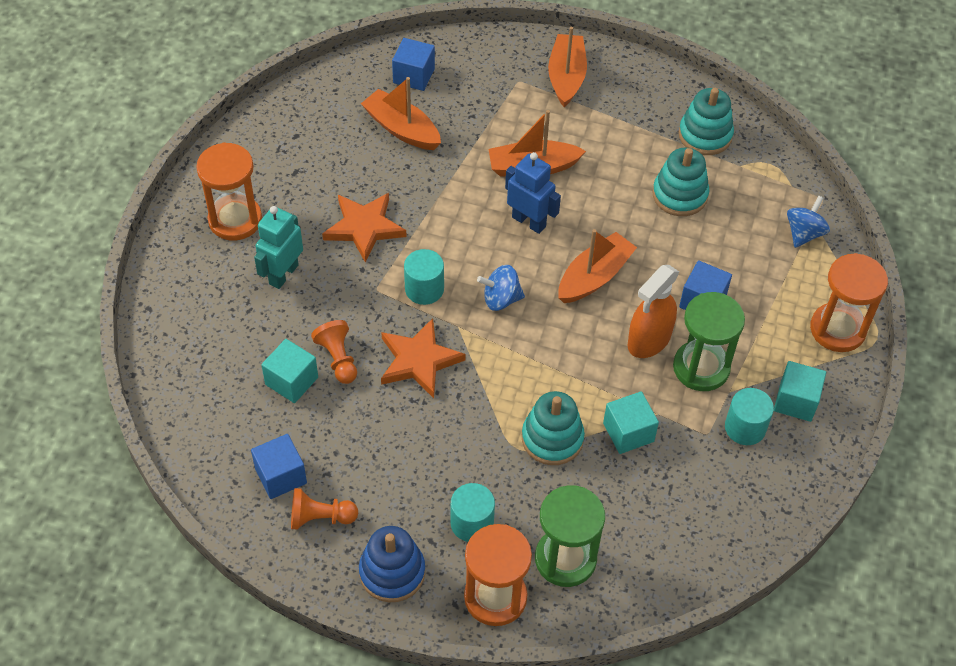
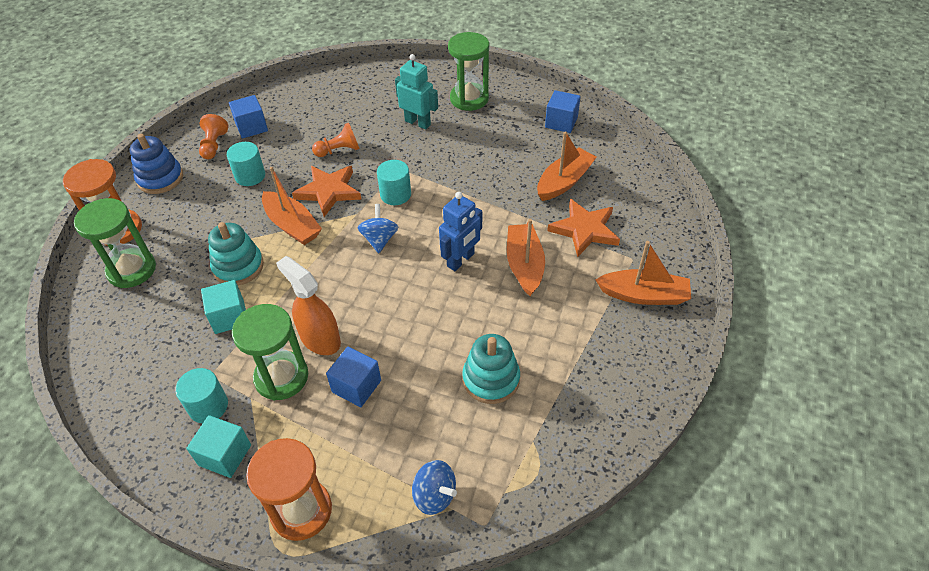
camera: 95 degrees right, 5 degrees down
(235, 220) = (469, 99): orange hourglass -> green hourglass
(291, 381) = (325, 129): turquoise cube -> none
(364, 228) = (459, 162): orange star -> orange star (584, 230)
(414, 76) = (627, 189): blue cube -> blue cube (561, 122)
(472, 523) = (182, 218): turquoise cylinder -> turquoise cylinder (250, 176)
(594, 277) = (395, 303): orange boat -> orange boat (292, 225)
(705, 135) = (575, 411): turquoise stacking toy -> none

